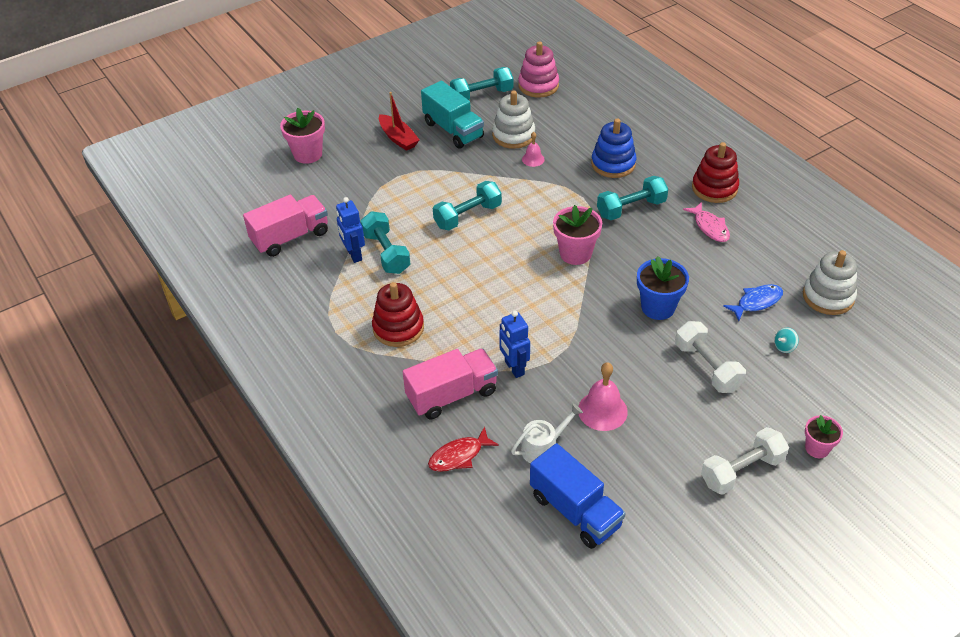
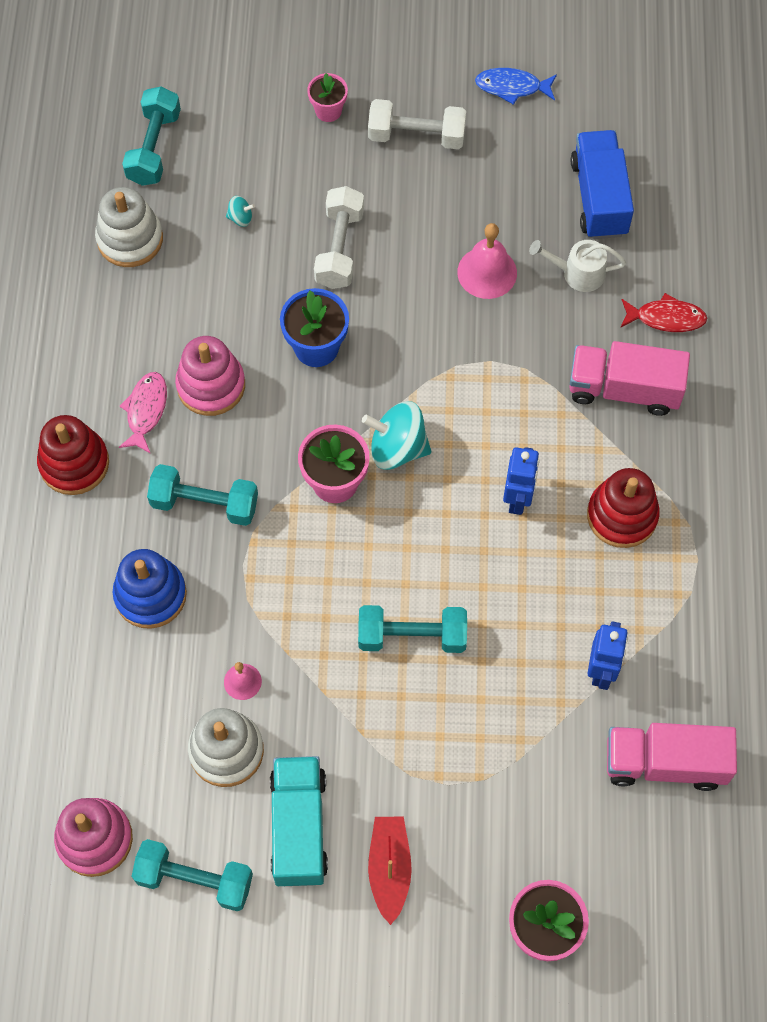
camera: 145 degrees left, 20 degrees up
(386, 253) = (559, 644): turquoise dumbbell -> turquoise dumbbell (154, 147)
(514, 368) = (534, 377): blue robot -> blue robot (518, 499)
(558, 287) = (397, 448): none -> turquoise spinning top
(691, 256) = (211, 385): none -> pink stacking toy
(756, 302) = (208, 283): blue fish -> blue fish (512, 87)

